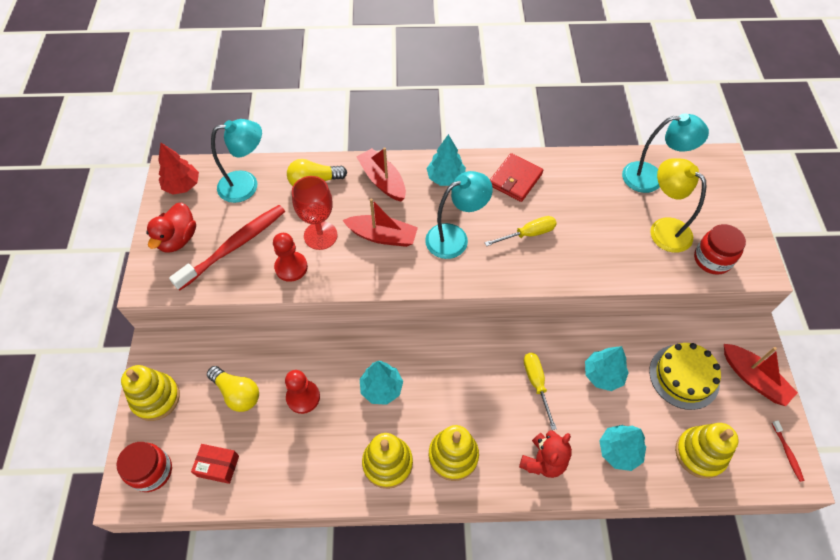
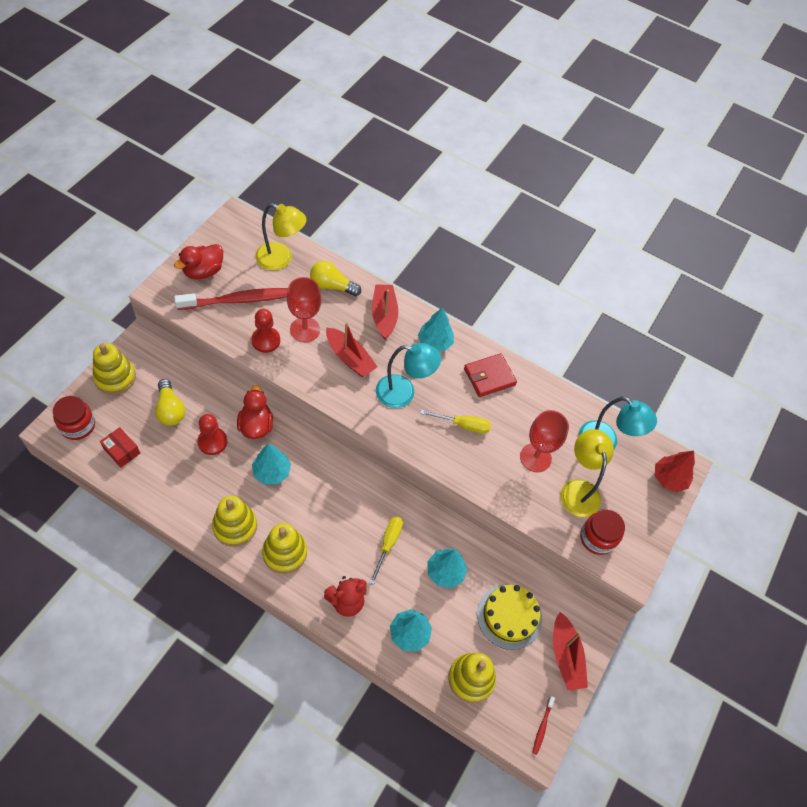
camera: 25 degrees right, 0 degrees up
(182, 185) = (235, 232): red tree -> red tree (669, 478)
(246, 185) = (281, 259): turquoise lamp -> yellow lamp
(333, 355) = (256, 425): none -> red duck
(608, 224) = (535, 457): none -> red goblet

